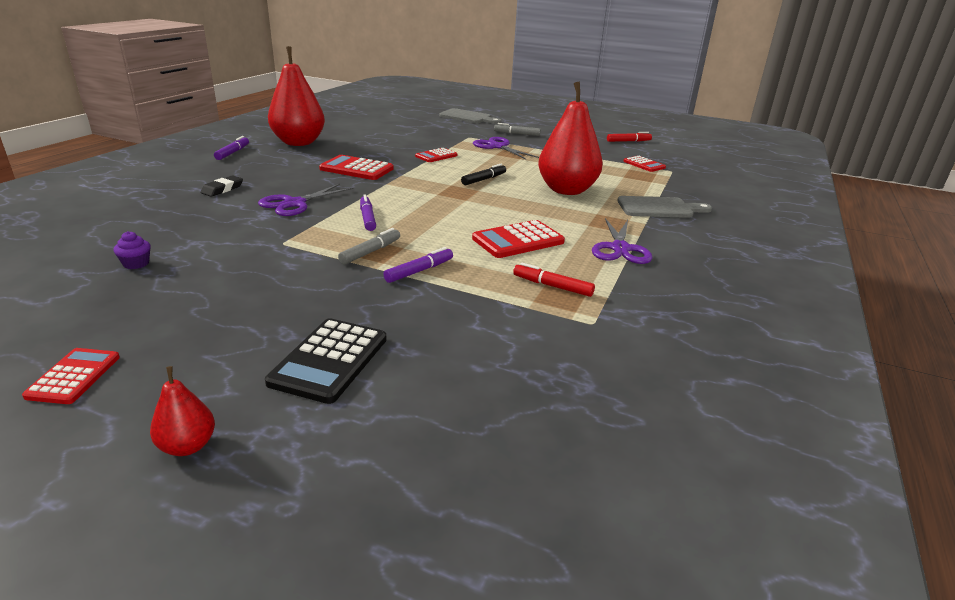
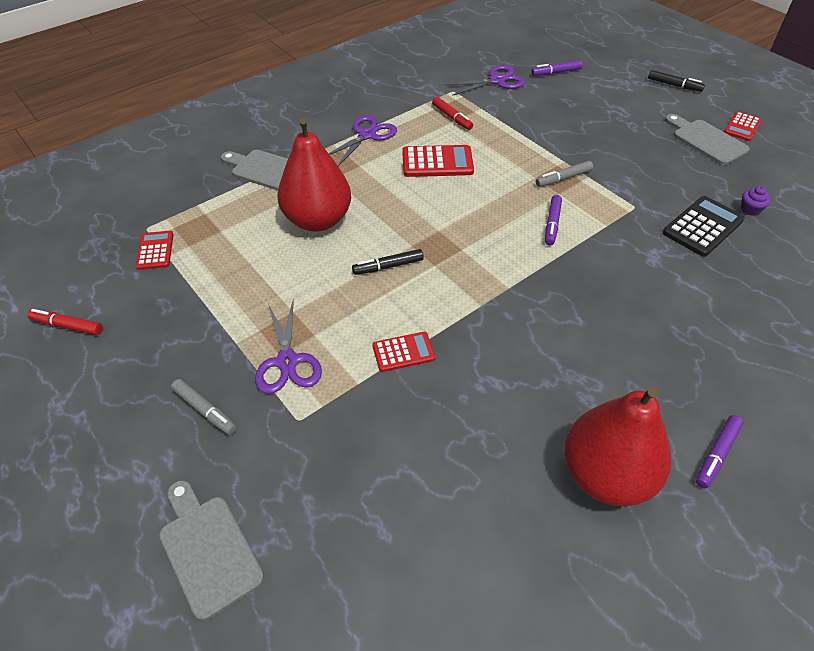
camera: 150 degrees left, 20 degrees up
(160, 336) = (706, 140): none -> grey cutting board
(188, 446) = (674, 85): red pear -> black marker
(222, 189) = (707, 324): black eraser -> none
(294, 203) = (621, 268): purple scissors -> purple scissors (496, 81)
(329, 360) = (610, 105): black calculator -> black calculator (703, 227)
(356, 169) = (533, 338): red calculator -> none
(419, 271) = (534, 151): purple marker -> purple marker (556, 72)

